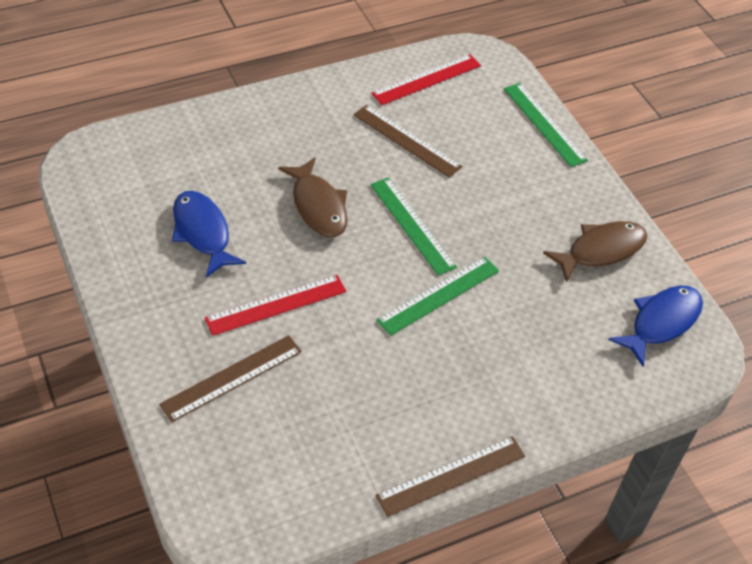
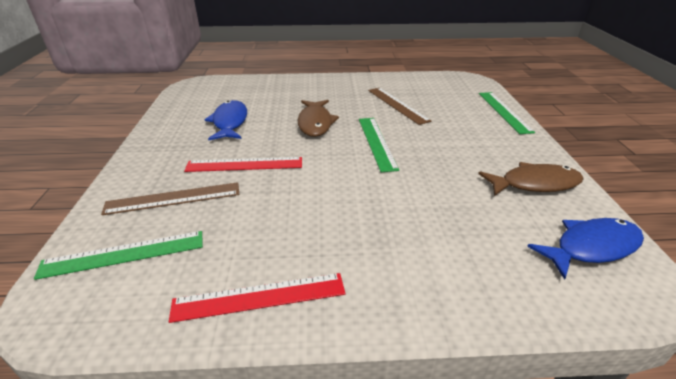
camera: 25 degrees right, 15 degrees down
(426, 79) = (426, 84): red ruler -> red ruler (259, 297)
(438, 295) = (374, 183): green ruler -> green ruler (123, 254)
(451, 475) = (303, 328): brown ruler -> none

